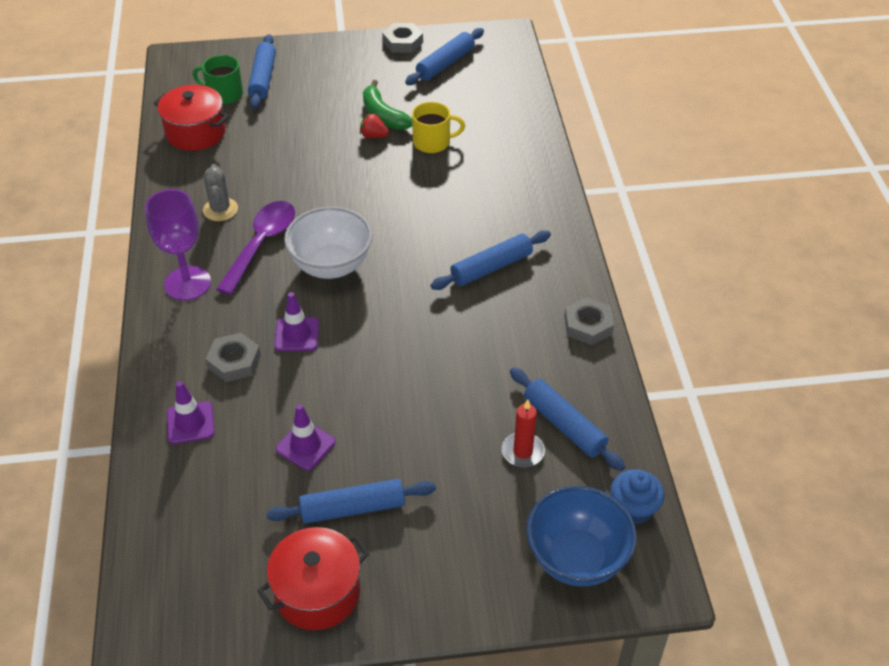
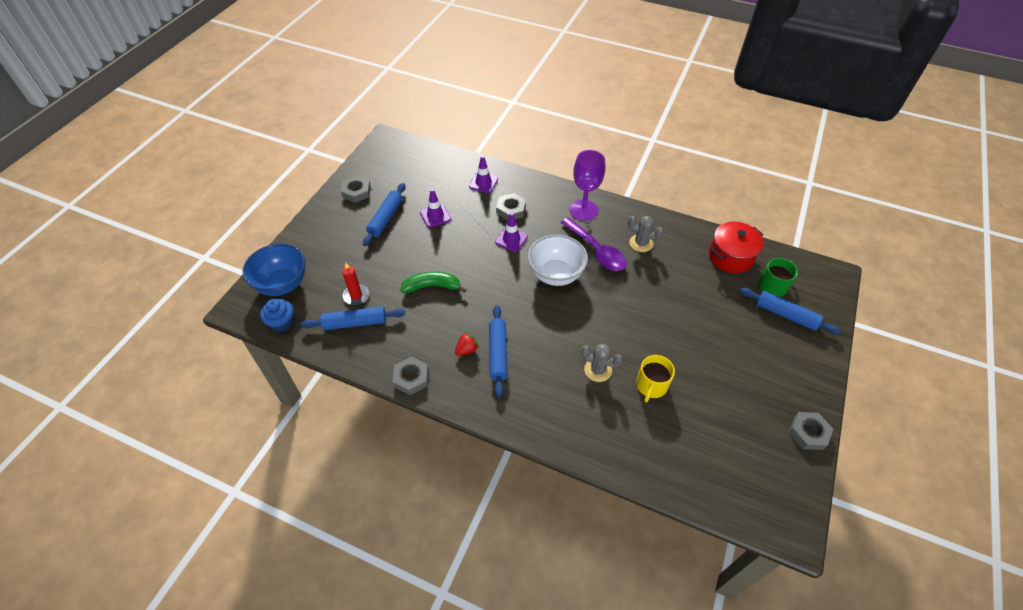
camera: 120 degrees right, 5 degrees up
(317, 592) = (356, 192): red pot -> grey nut
(373, 136) = (678, 352): red strawberry -> red strawberry (466, 350)
(383, 115) = (702, 369): green banana -> green banana (432, 286)
(445, 64) = (760, 450): blue rolling pin -> none
(445, 184) = (598, 370): none -> grey cactus

